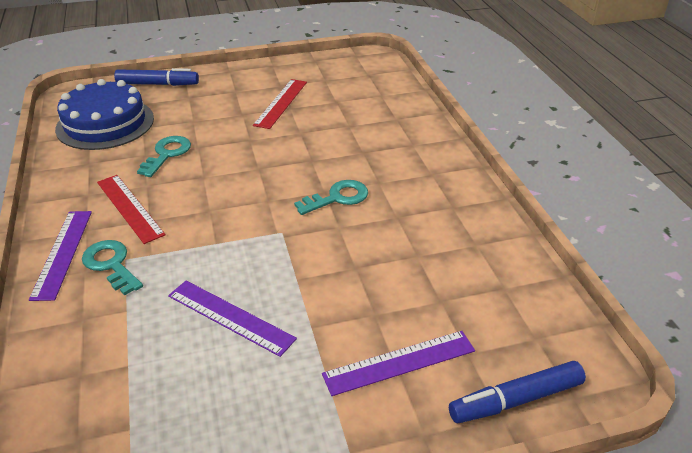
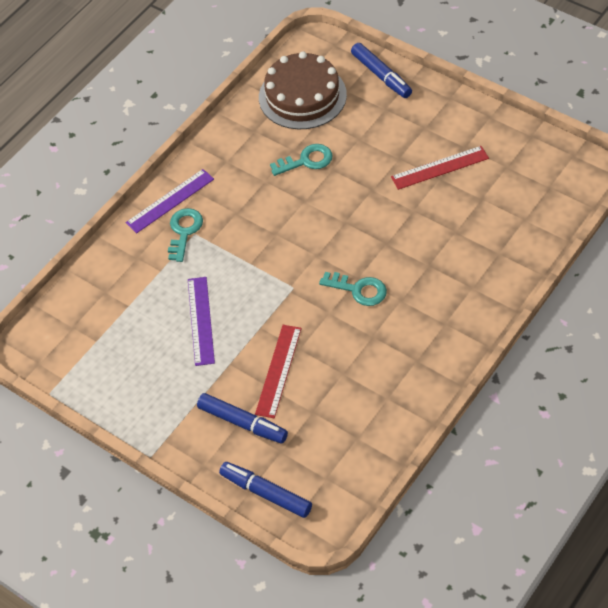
camera: 55 degrees right, 15 degrees up
(105, 123) = (302, 96): blue cake -> brown cake
(129, 208) = (236, 193): red ruler -> red ruler (278, 370)
(399, 363) = (242, 423): purple ruler -> blue marker

